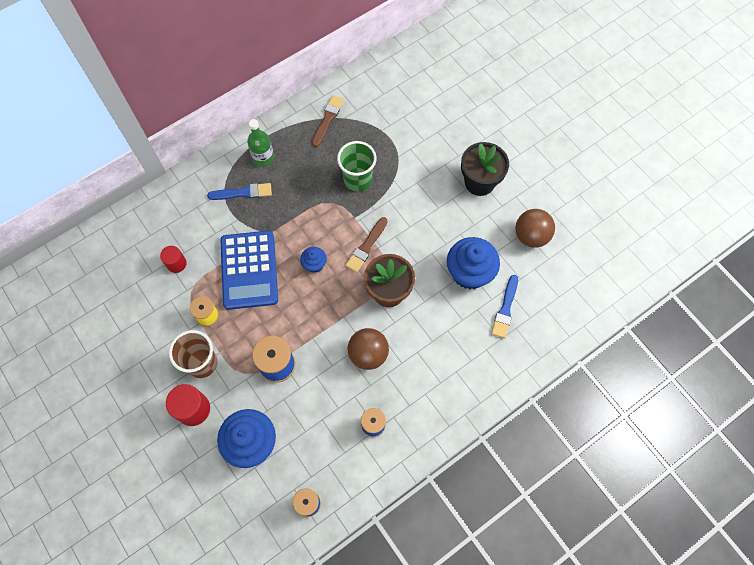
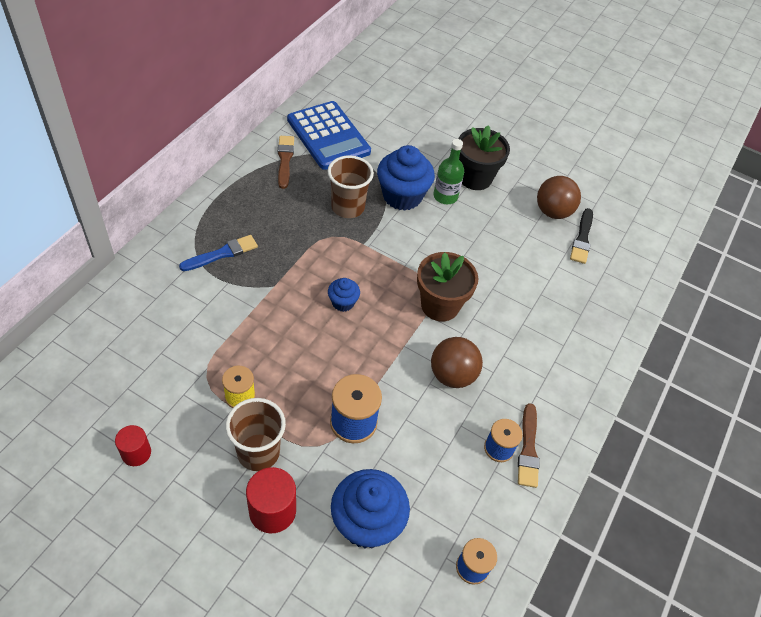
camera: 30 degrees left, 15 degrees down
(176, 264) = (173, 351): red cylinder -> red cylinder (136, 453)
(249, 270) = (268, 331): blue calculator -> blue calculator (328, 136)
(263, 158) = (229, 213): green bottle -> green bottle (445, 196)
(358, 179) = (347, 207): green cup -> brown cup
(366, 246) = (391, 268): brown brush -> brown brush (528, 449)
(469, 273) = (513, 262): blue cupcake -> blue cupcake (402, 196)
(505, 309) = (568, 285): blue brush -> none
(542, 270) = (582, 238): none -> black brush

